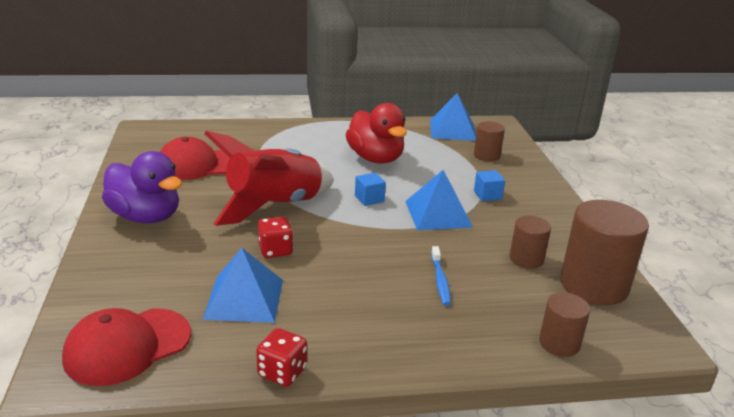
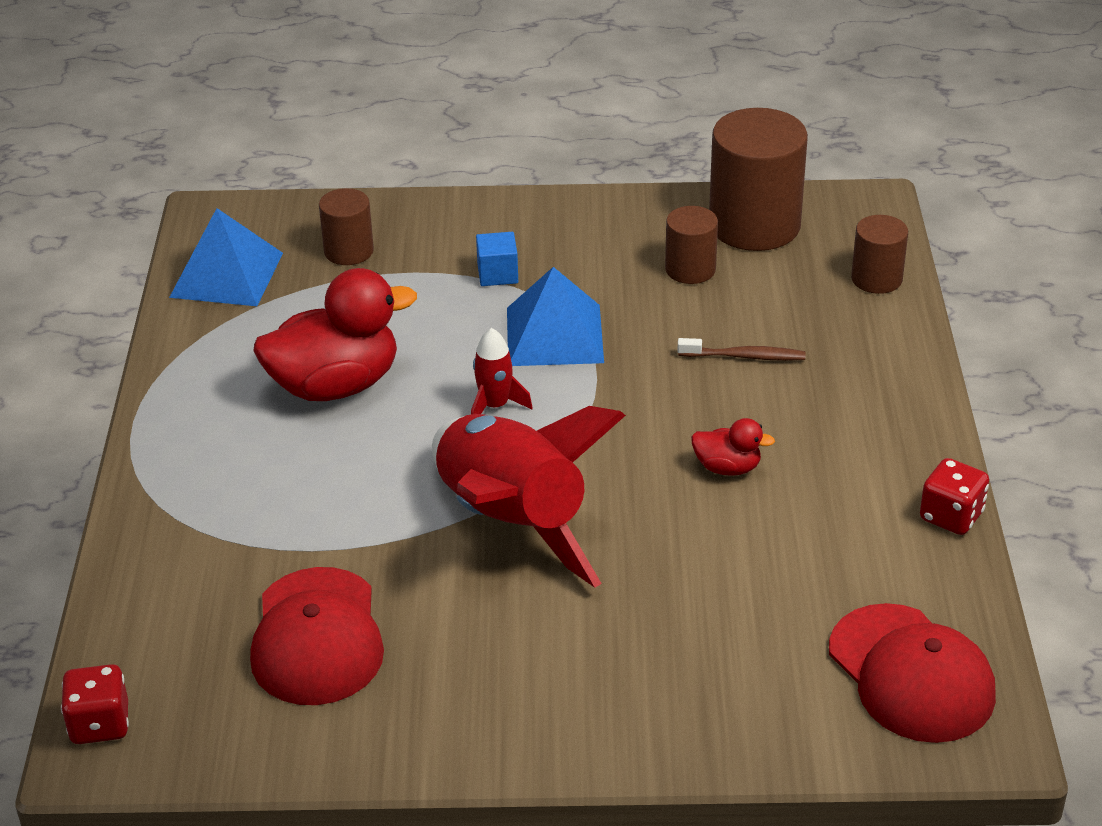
camera: 80 degrees left, 10 degrees up
(146, 217) = (533, 696): purple duck -> none
(244, 298) = (792, 555): blue pyramid -> none
(275, 250) = (658, 522): red dice -> red dice (100, 724)
(326, 274) = (727, 468): none -> red duck
(369, 199) = (495, 406): blue cube -> red rocket
(440, 281) = (745, 356): blue toothbrush -> brown toothbrush

